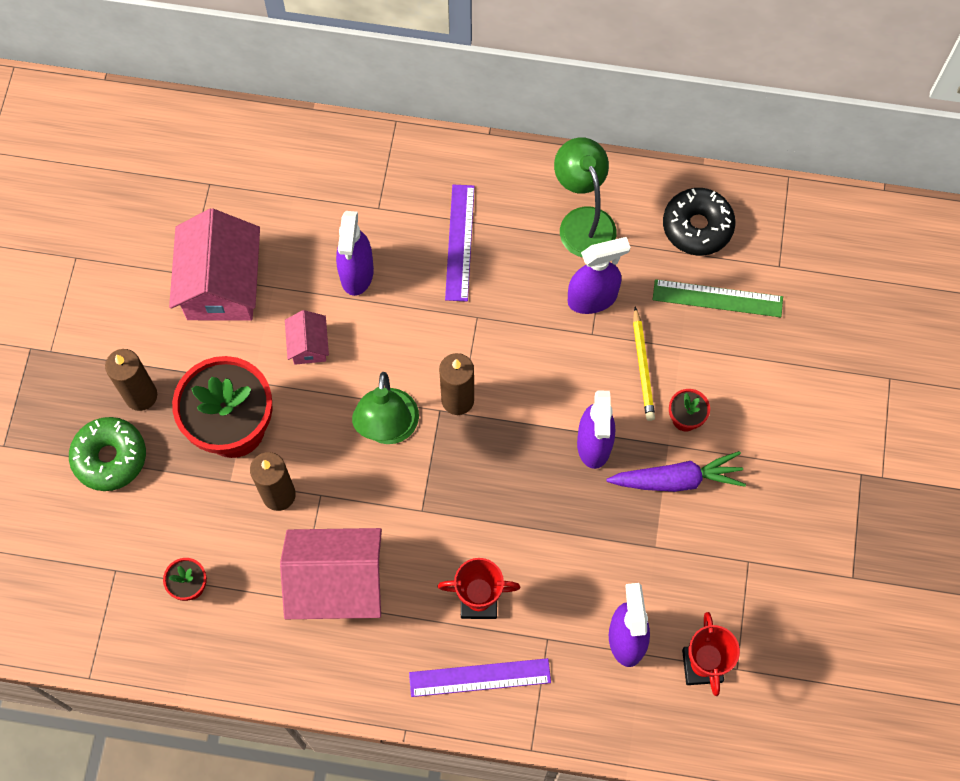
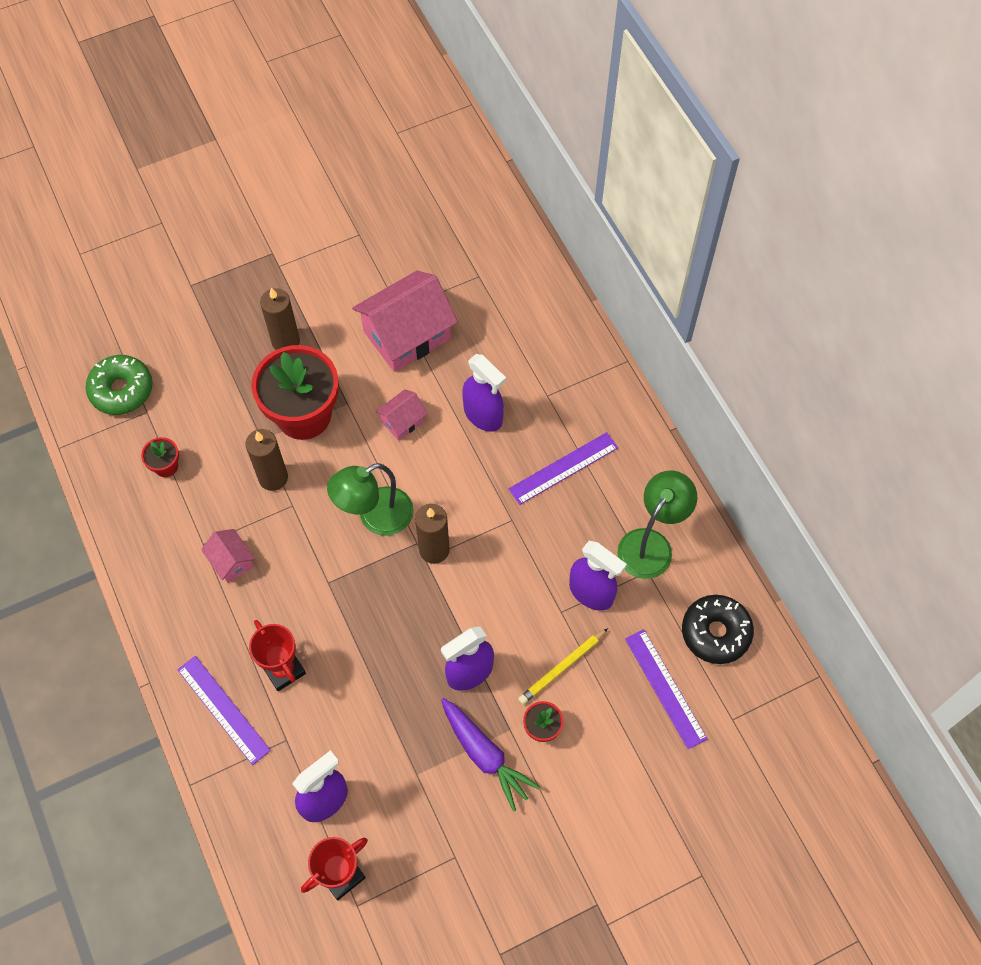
camera: 55 degrees right, 5 degrees down
(110, 457) = (226, 353): green donut -> green donut (121, 390)
(337, 584) = (231, 561): pink house -> pink house, size x0.48
(356, 273) = (483, 415): purple spray bottle -> purple spray bottle turned 105 degrees counterclockwise
(717, 298) = (665, 688): green ruler -> purple ruler

